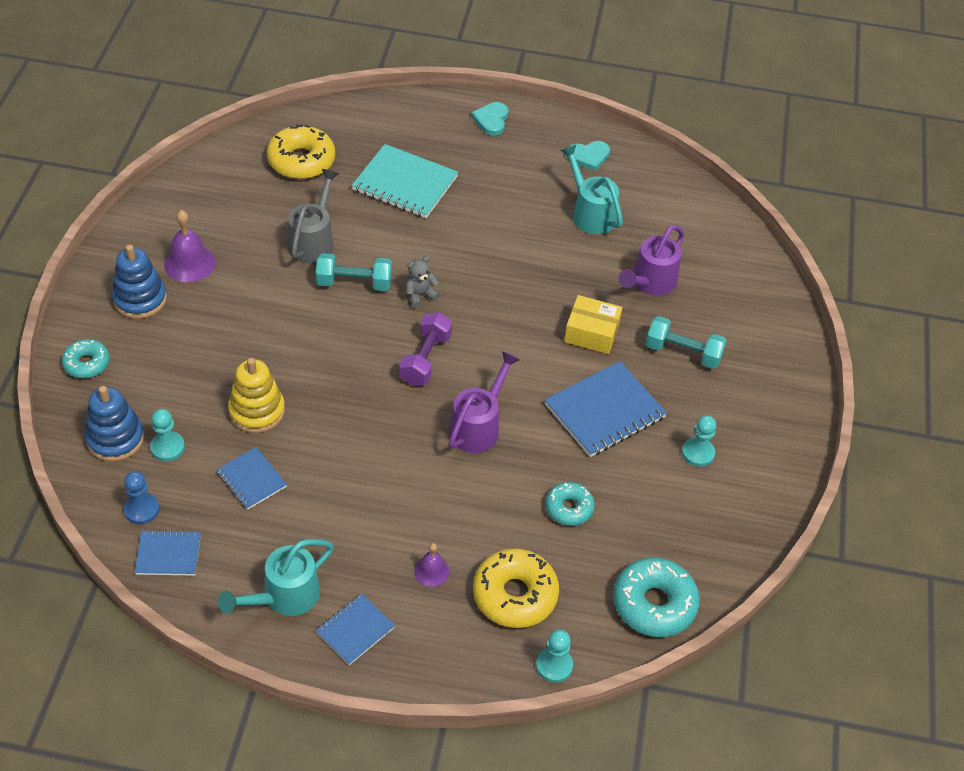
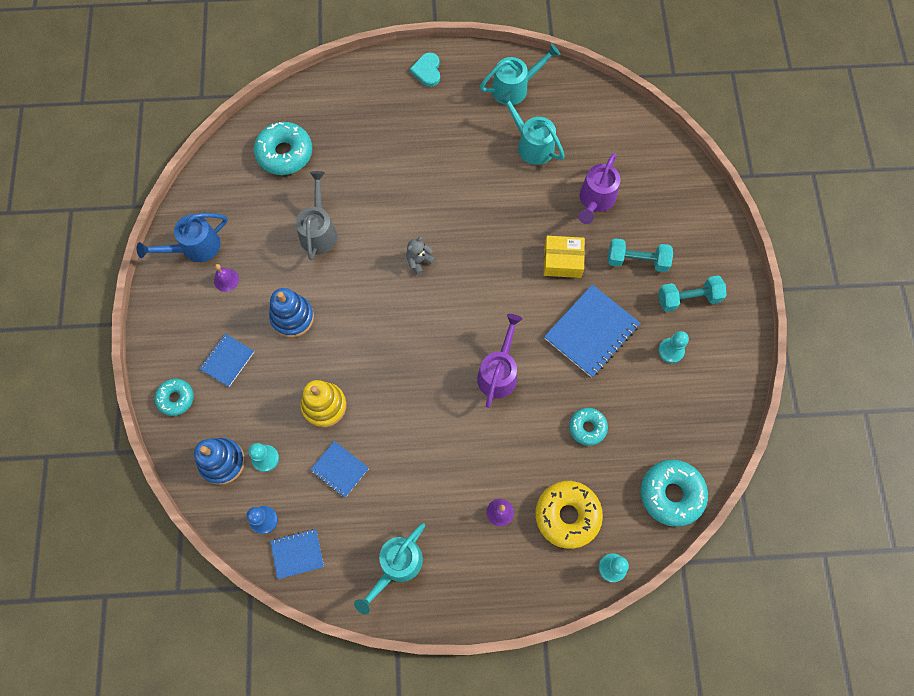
camera: 10 degrees left, 20 degrees up
(140, 299) = (198, 325): blue stacking toy -> blue stacking toy (292, 317)
(165, 225) = (194, 248): none -> blue watering can
(189, 263) = (226, 280): purple bell -> purple bell, size x0.60
(301, 161) = (285, 153): yellow donut -> turquoise donut
(354, 283) = (363, 263): turquoise dumbbell -> turquoise dumbbell (688, 298)
(355, 630) = (458, 579): blue notebook -> blue notebook (227, 360)
(405, 183) = (375, 154): turquoise notebook -> none
(425, 359) = (440, 321): purple dumbbell -> none
(588, 156) = (515, 87): turquoise heart -> turquoise watering can

